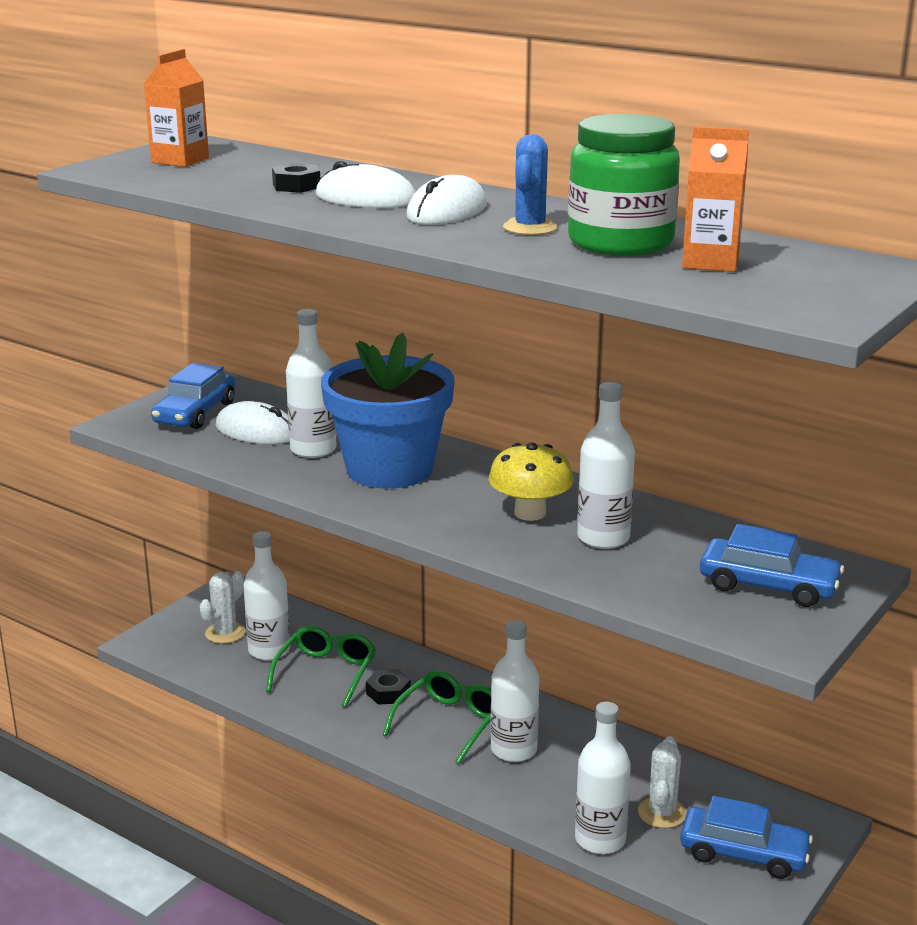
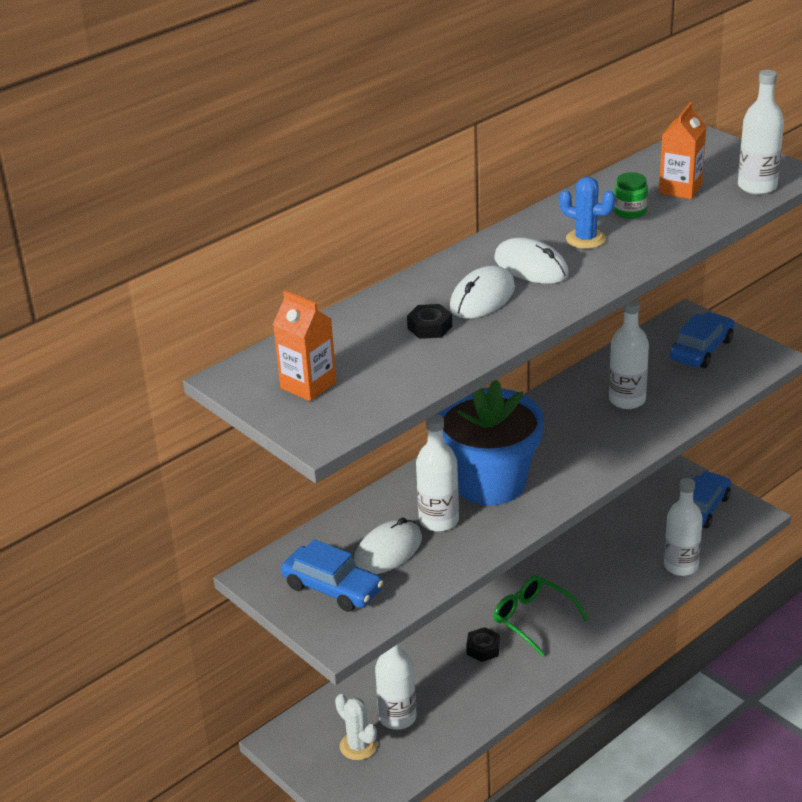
camera: 75 degrees left, 10 degrees up
(326, 672) = (443, 683): green glasses -> none
(513, 750) = (574, 590): white bottle -> white bottle (757, 186)
(530, 513) = (582, 425): yellow mushroom -> none
(620, 242) = (630, 212): green jar -> green jar, size x0.45
(662, 813) = (657, 534): white cactus -> none

